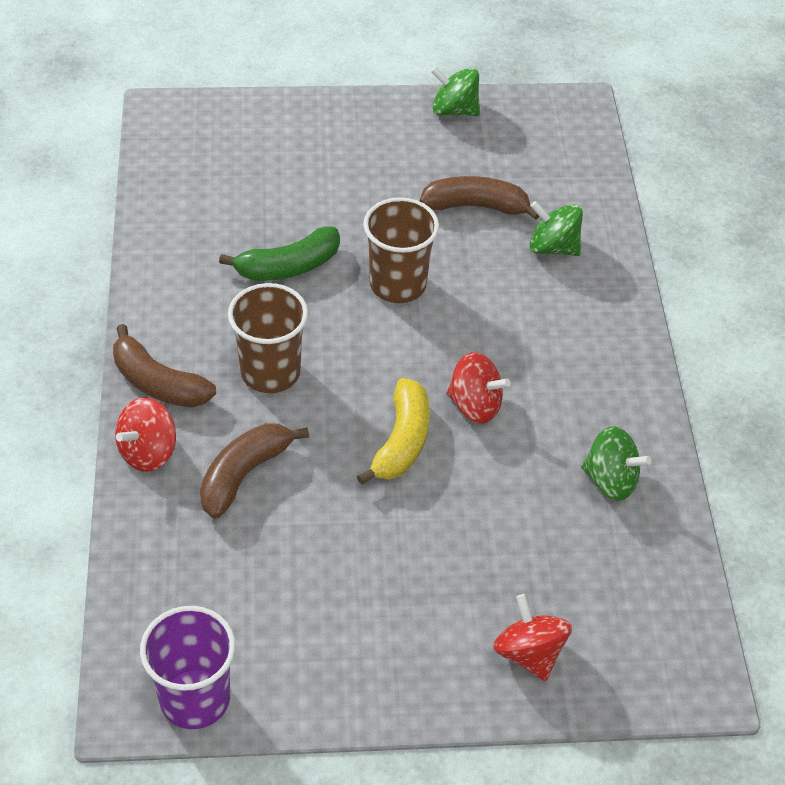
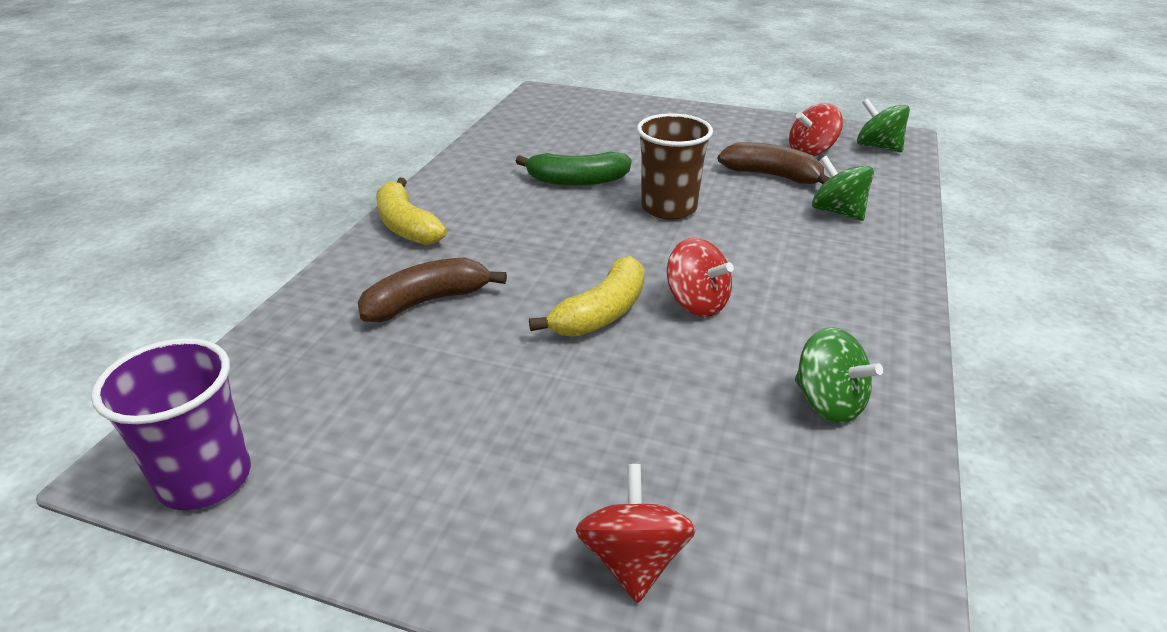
camera: 25 degrees right, 15 degrees down
(148, 452) = (356, 267): red spinning top -> red spinning top (811, 152)
(158, 383) = (407, 226): brown banana -> yellow banana
(270, 372) = (510, 239): brown cup -> none
(454, 110) = (781, 123): green spinning top -> green spinning top (877, 147)

